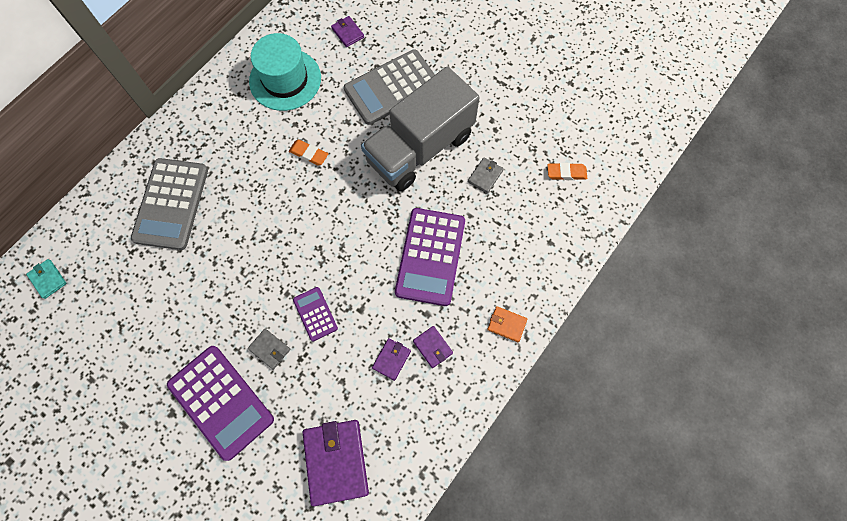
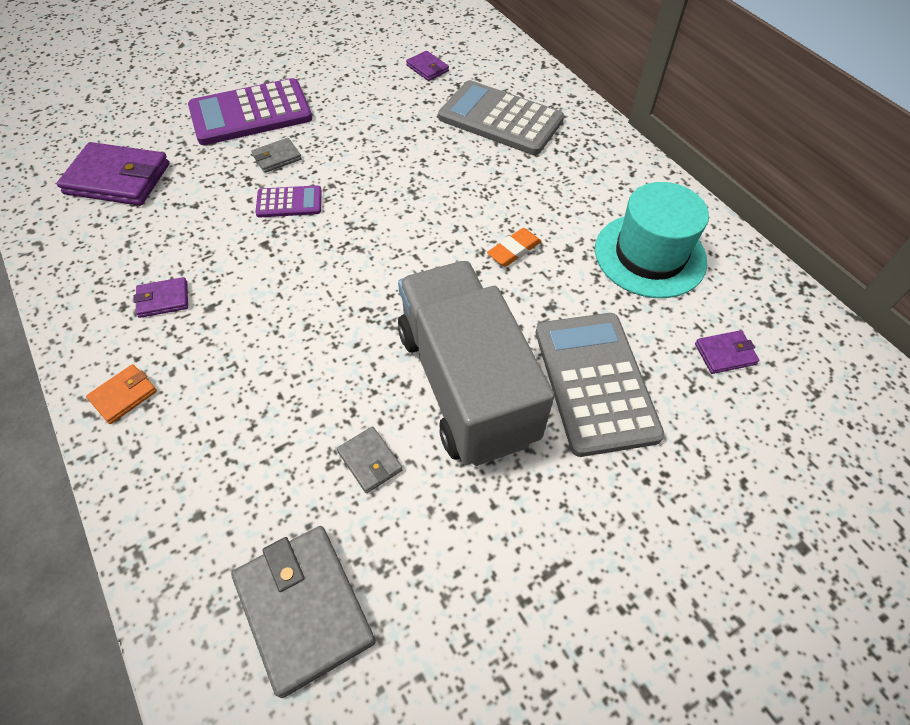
camera: 110 degrees right, 15 degrees down
(48, 279) = (458, 32): turquoise wallet -> none
(391, 359) = (182, 255): purple wallet -> purple wallet (427, 68)
(430, 256) = (284, 338): purple calculator -> none
(566, 173) = (304, 609): orange eraser -> grey wallet

